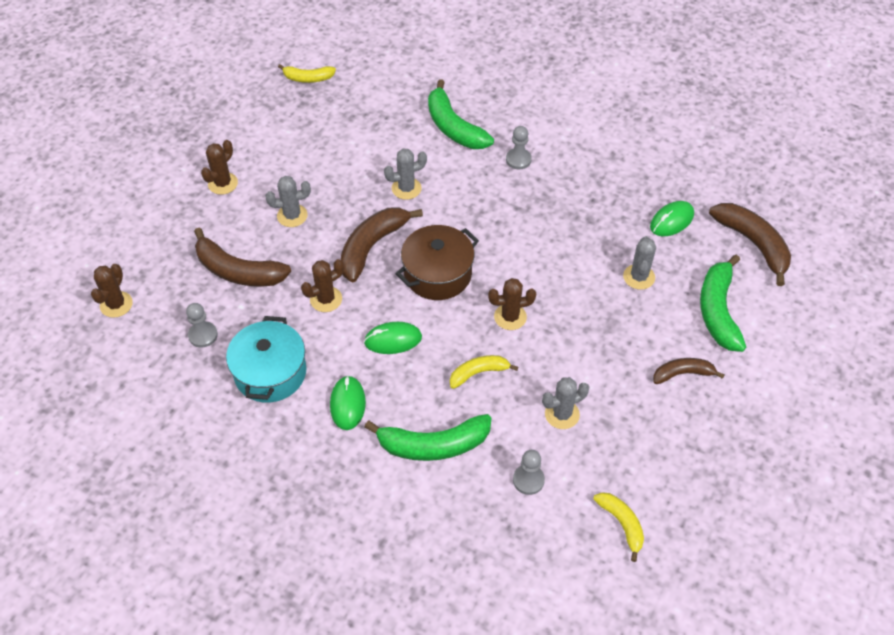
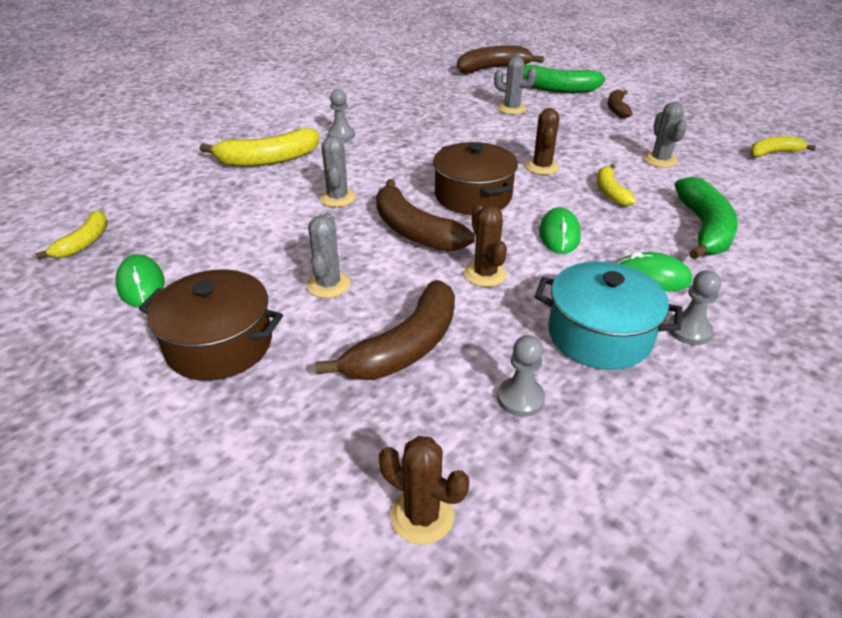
camera: 75 degrees left, 15 degrees down
(223, 183) = (219, 344): brown cactus -> brown pot
(453, 127) = (268, 160): green banana -> yellow banana
(528, 480) = (737, 185): grey pawn -> grey pawn (689, 330)
(671, 221) = (456, 89): green mouse -> green mouse (141, 284)

